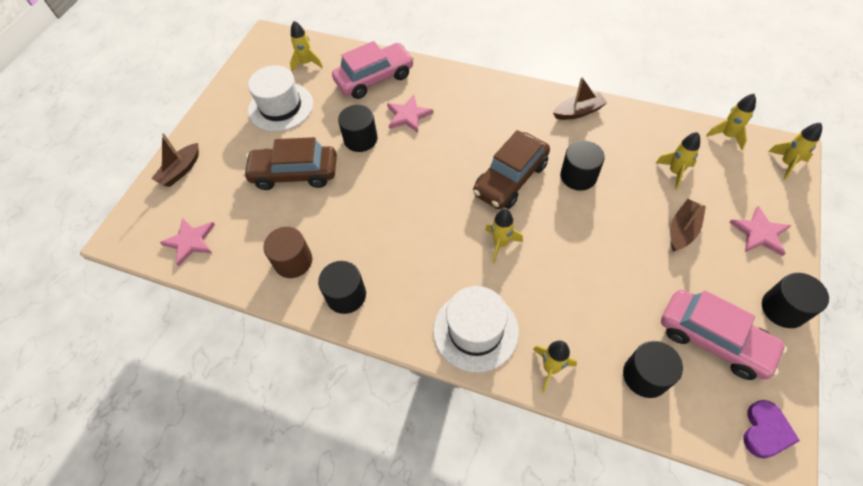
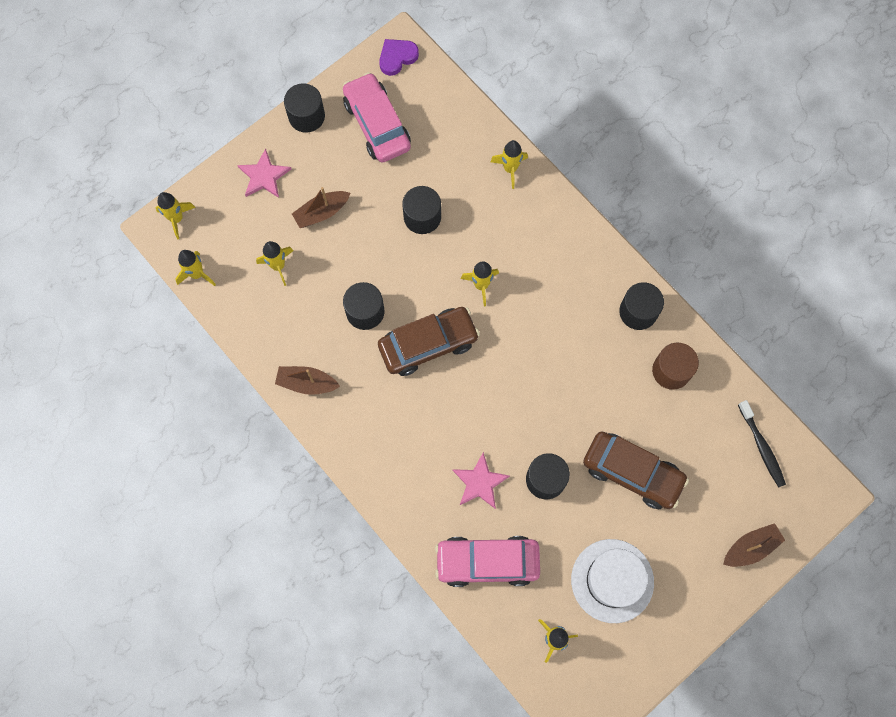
camera: 155 degrees left, 15 degrees up
(190, 241) = (761, 447): pink star -> black toothbrush
(475, 330) = (548, 225): white hat -> none
(645, 375) = (446, 128): black cylinder -> black cylinder (422, 217)

